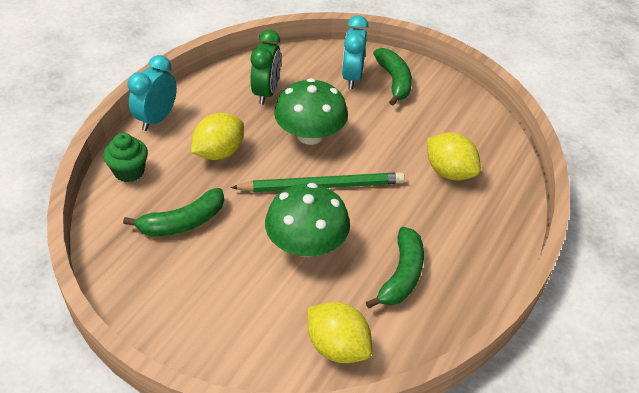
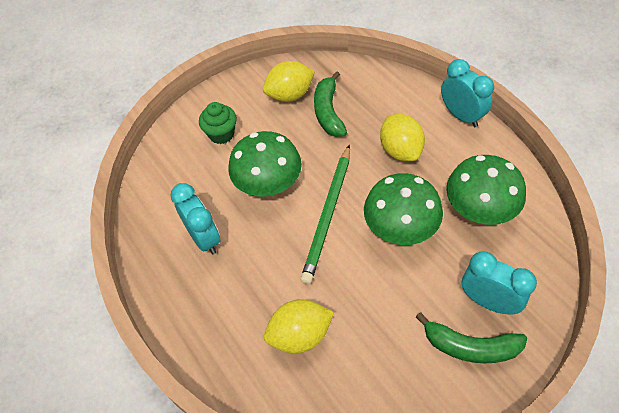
camera: 120 degrees right, 10 degrees up
(129, 172) = (398, 89): green cupcake -> green cupcake (221, 134)
(266, 93) = (479, 208): green clock -> green mushroom
(337, 347) = (170, 173): yellow lemon -> yellow lemon (290, 95)
(401, 275) = (204, 238): green banana -> turquoise clock

